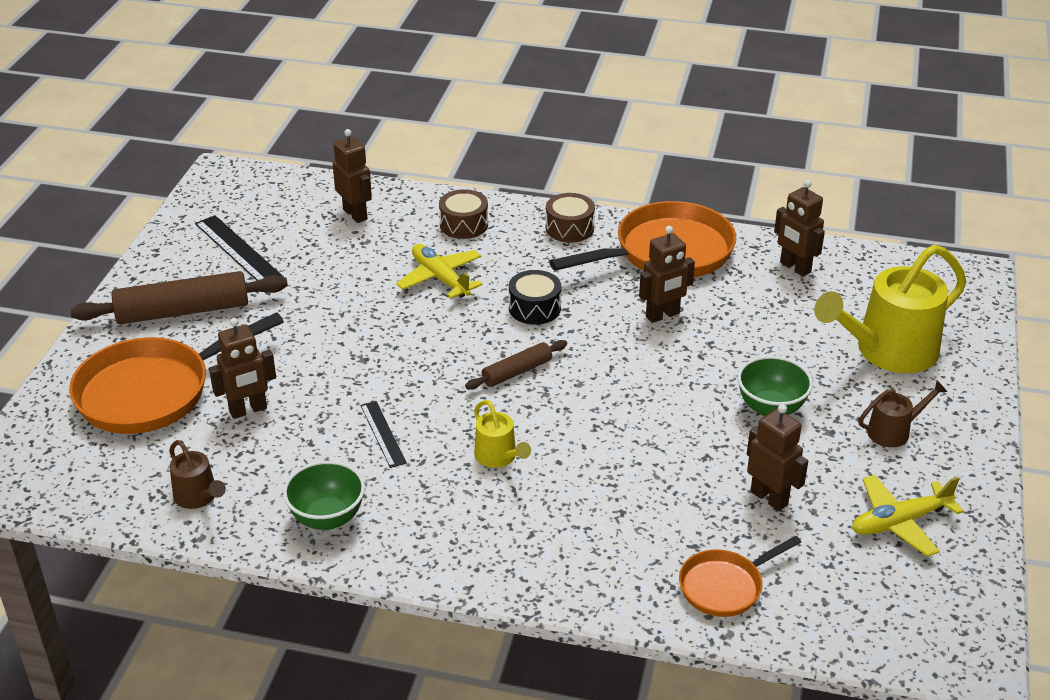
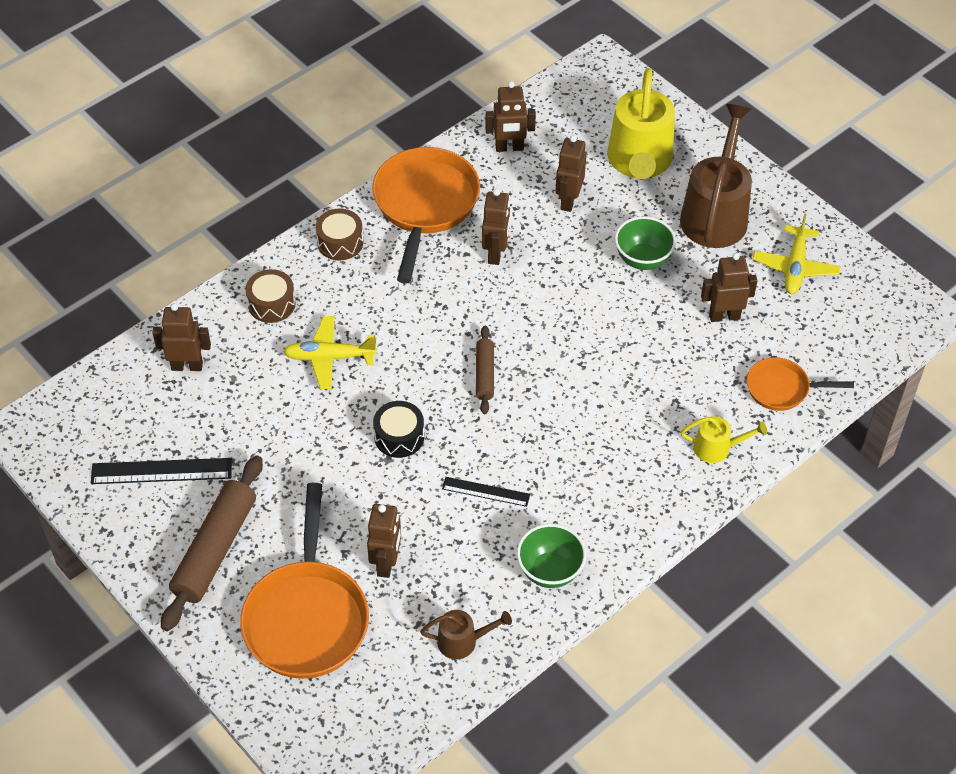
camera: 55 degrees left, 15 degrees up
(498, 457) = (568, 437): yellow watering can -> yellow watering can (717, 448)
(534, 308) = (420, 321): black drum -> black drum (399, 436)
(725, 586) = (782, 388): orange pan -> orange pan turned 90 degrees clockwise
(780, 329) = (568, 201): none -> brown robot
(894, 431) = (716, 213): brown watering can -> brown watering can, size x2.08

